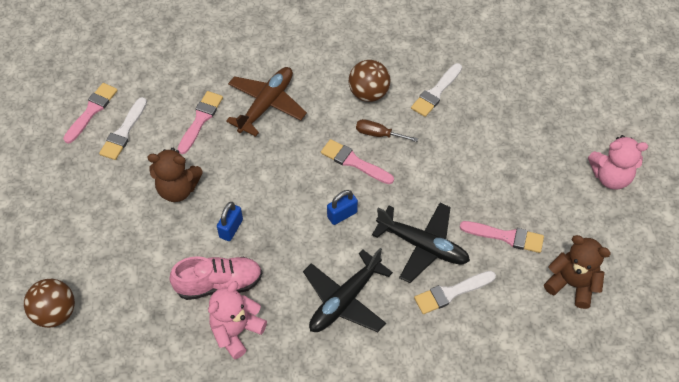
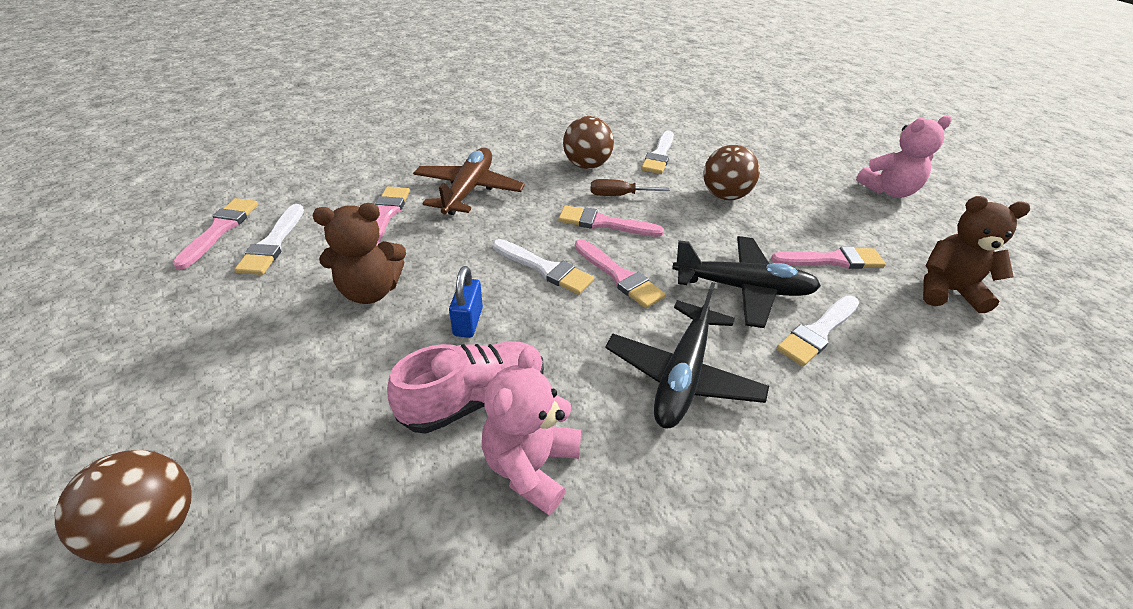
camera: 20 degrees left, 15 degrees down
(294, 196) = (545, 268): none -> white brush
(342, 214) = (619, 276): blue padlock -> pink brush
(464, 152) = (724, 196): none -> brown ball

